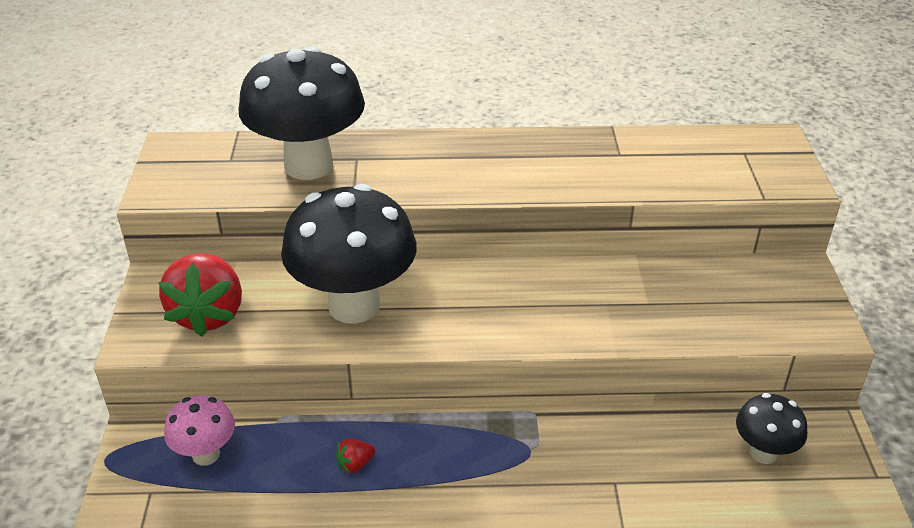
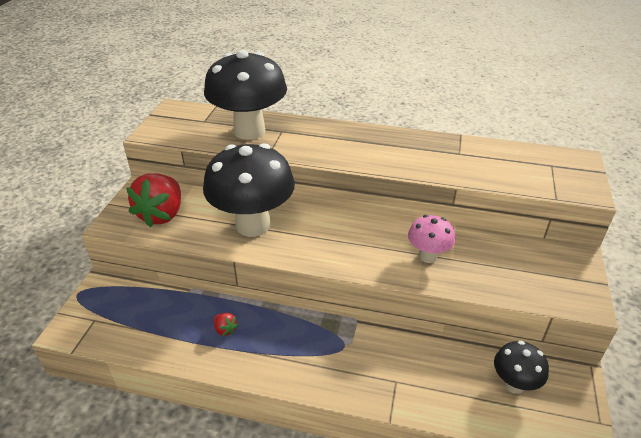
camera: 15 degrees right, 0 degrees up
(206, 454) = (137, 303): pink mushroom -> pink mushroom (428, 256)
(355, 464) = (225, 330): red strawberry -> red strawberry turned 120 degrees counterclockwise

